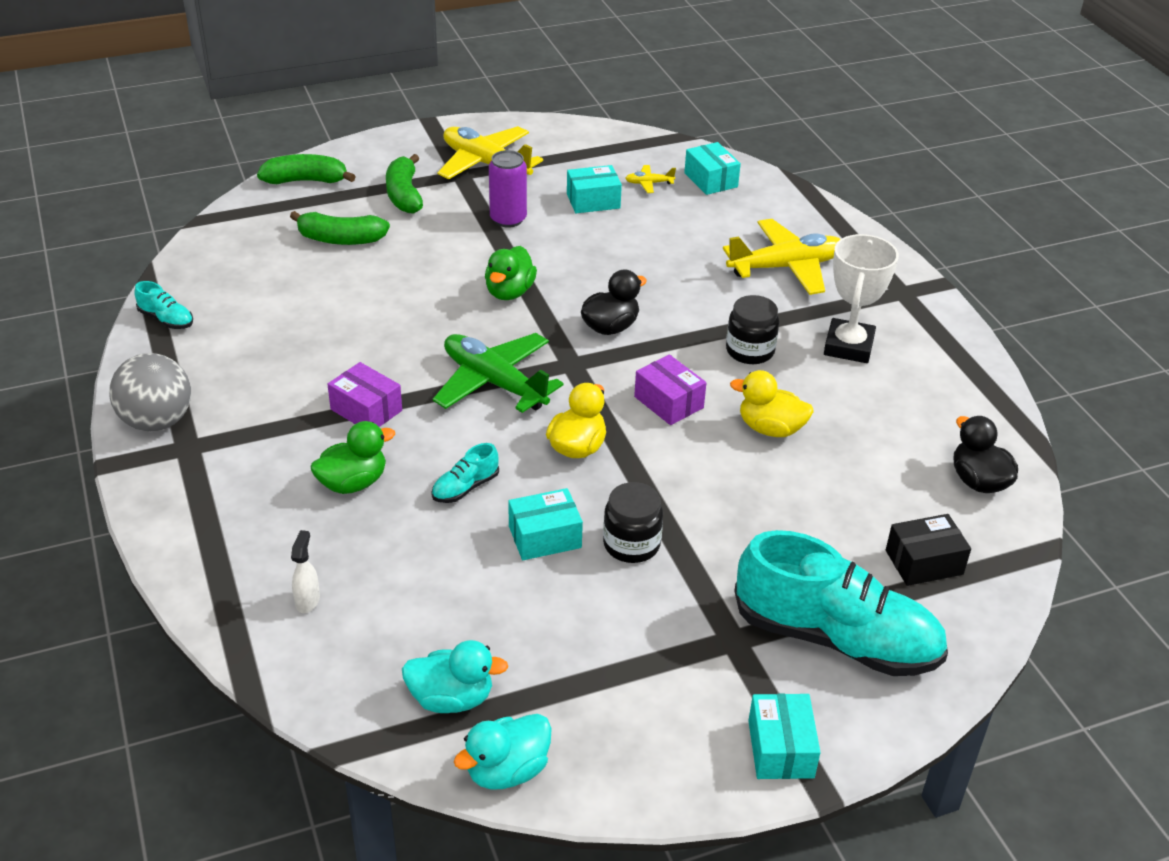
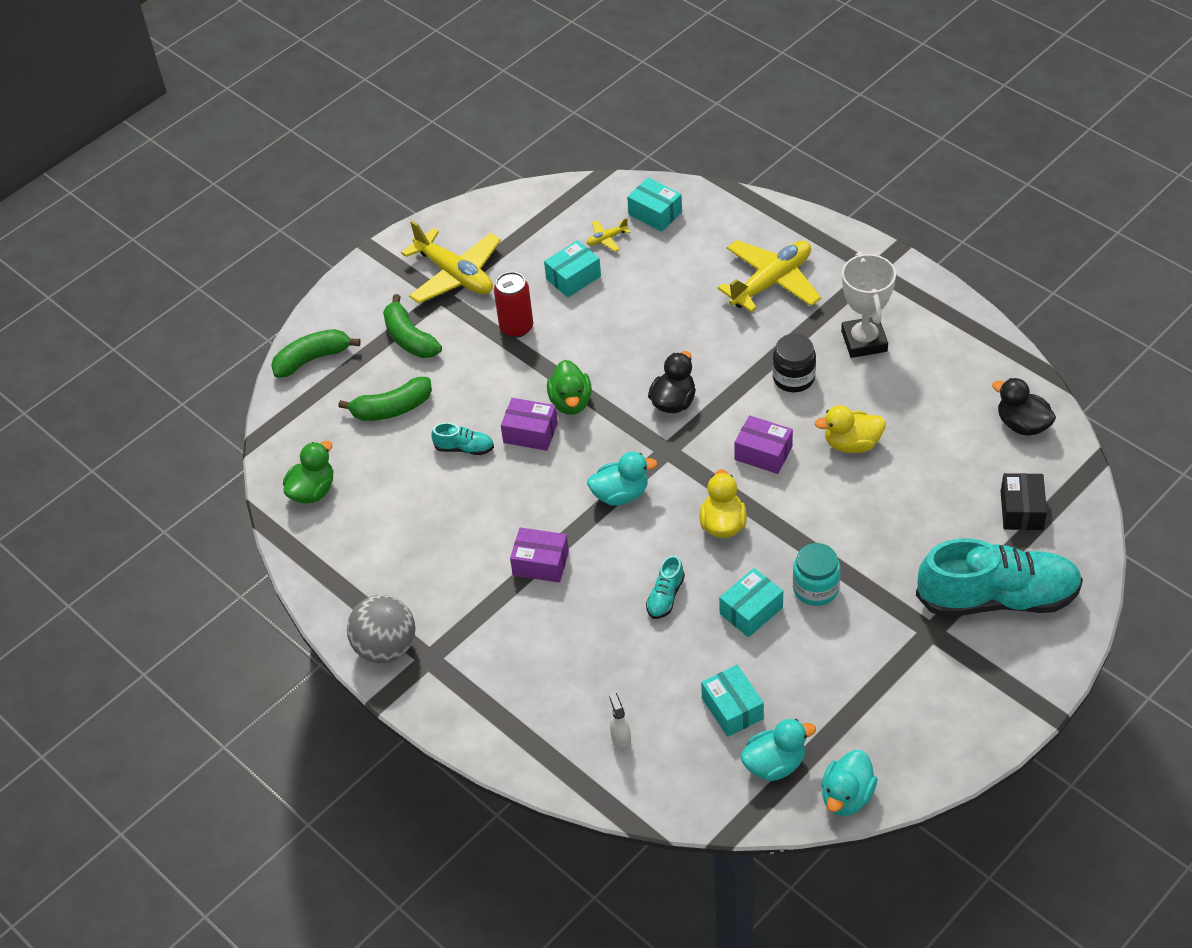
camera: 20 degrees left, 10 degrees up
(166, 319) = (312, 552): turquoise shoe -> turquoise shoe (464, 448)
(353, 483) = (579, 631): green duck -> green duck (312, 491)
(450, 302) = (530, 433): none -> purple box
(486, 164) = (455, 275): yellow plane -> yellow plane turned 150 degrees counterclockwise
(494, 383) = (620, 494): green plane -> turquoise duck
(508, 219) = (516, 327): purple can -> red can
(631, 544) = (815, 588): black jar -> turquoise jar
(780, 749) = (1009, 696): turquoise box -> turquoise box (732, 708)
(924, 562) = (1021, 510): black box -> black box turned 45 degrees counterclockwise

